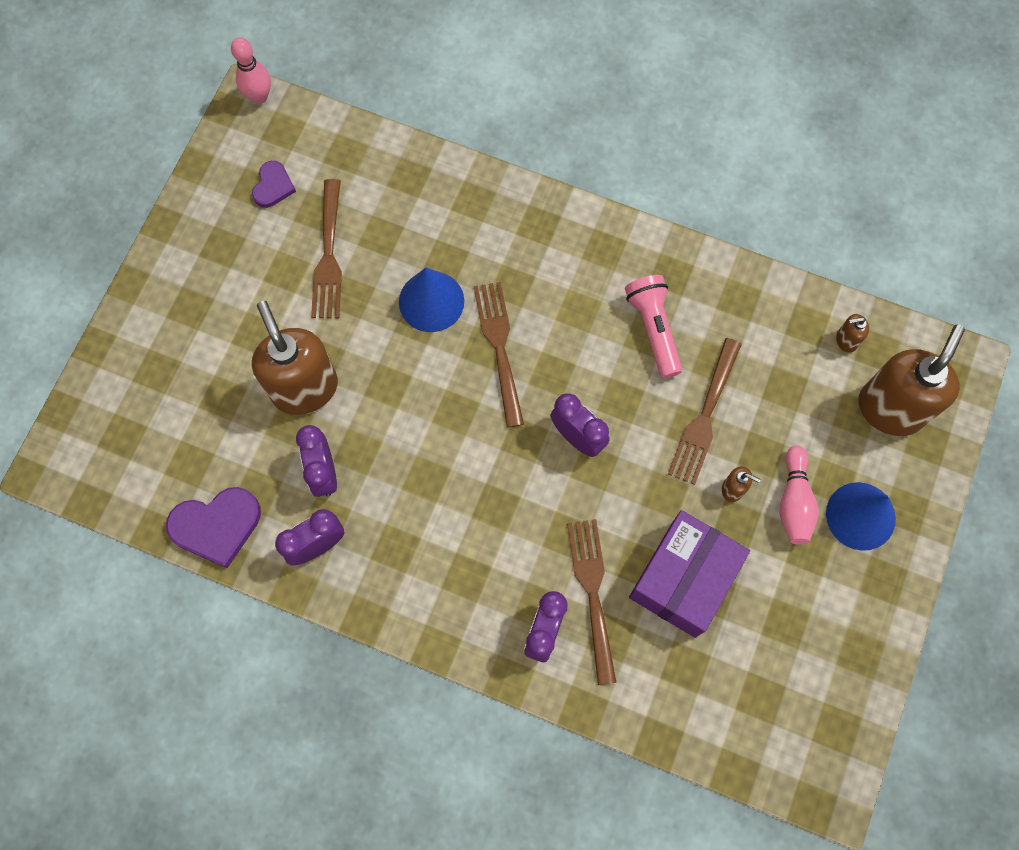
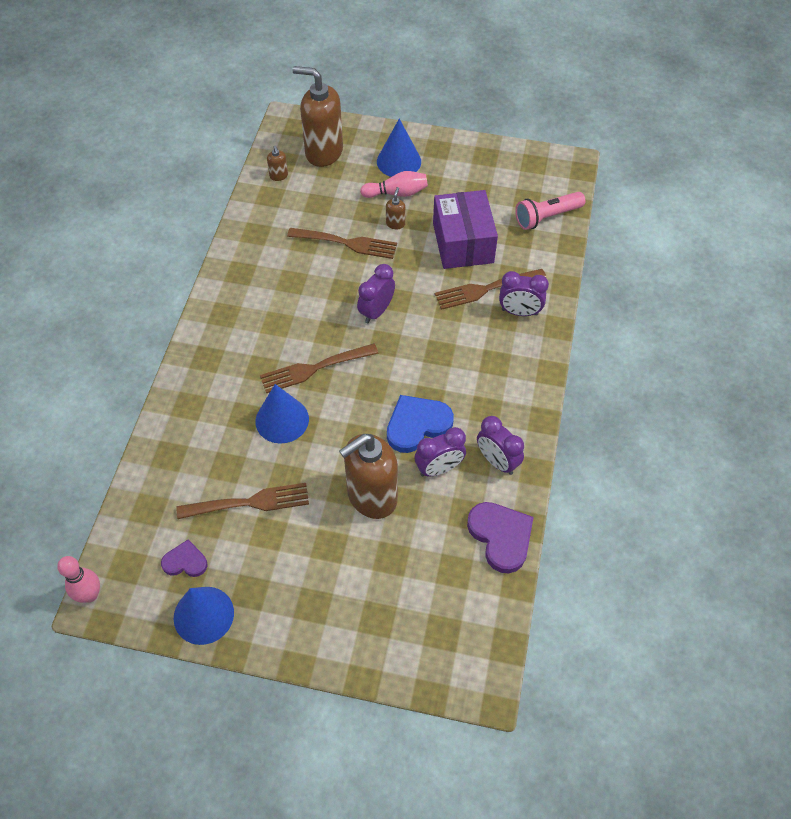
camera: 100 degrees left, 15 degrees down
(208, 200) = (203, 615): none -> blue cone
(391, 458) = (417, 425): none -> blue heart
(653, 329) = (285, 278): pink flashlight -> pink flashlight (546, 217)
(683, 579) = (463, 243): purple box -> purple box turned 60 degrees clockwise

